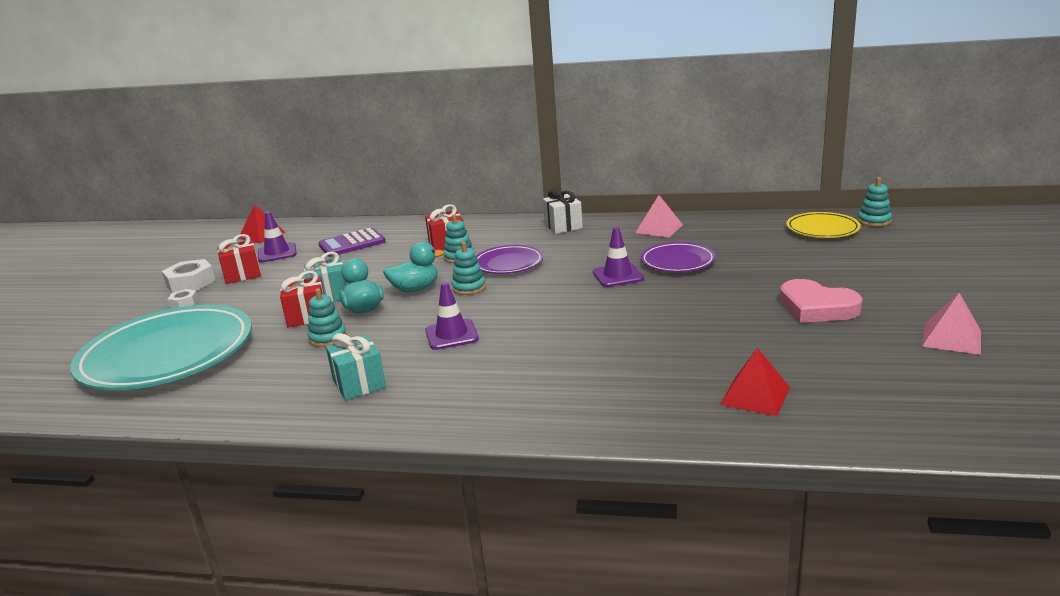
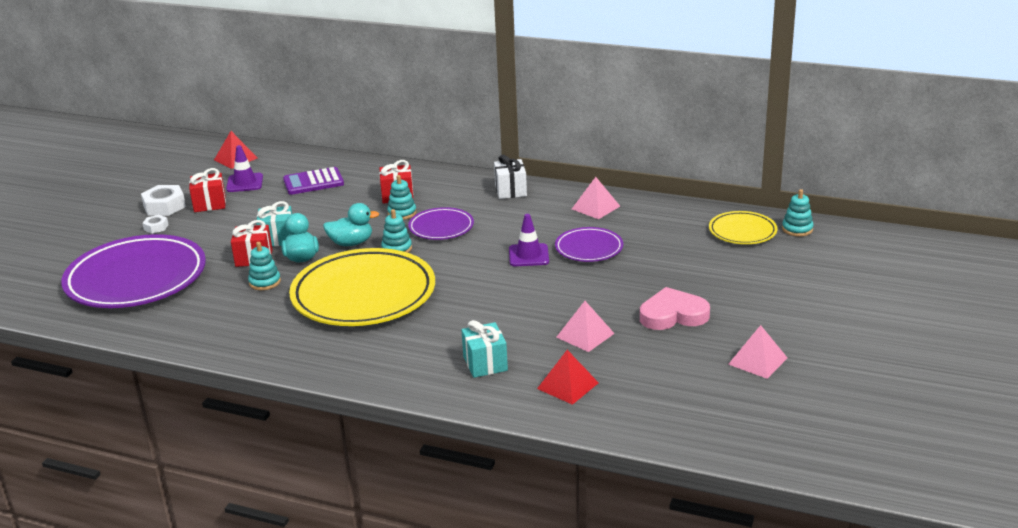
camera: 10 degrees right, 5 degrees up
(167, 355) = (136, 279): turquoise plate -> purple plate
(359, 384) = (277, 328): turquoise gift -> turquoise gift (485, 363)
(451, 335) = (363, 295): purple traffic cone -> yellow plate
(734, 340) = (585, 335): none -> pink pyramid
(816, 307) = (673, 315): pink heart -> pink heart turned 120 degrees clockwise

